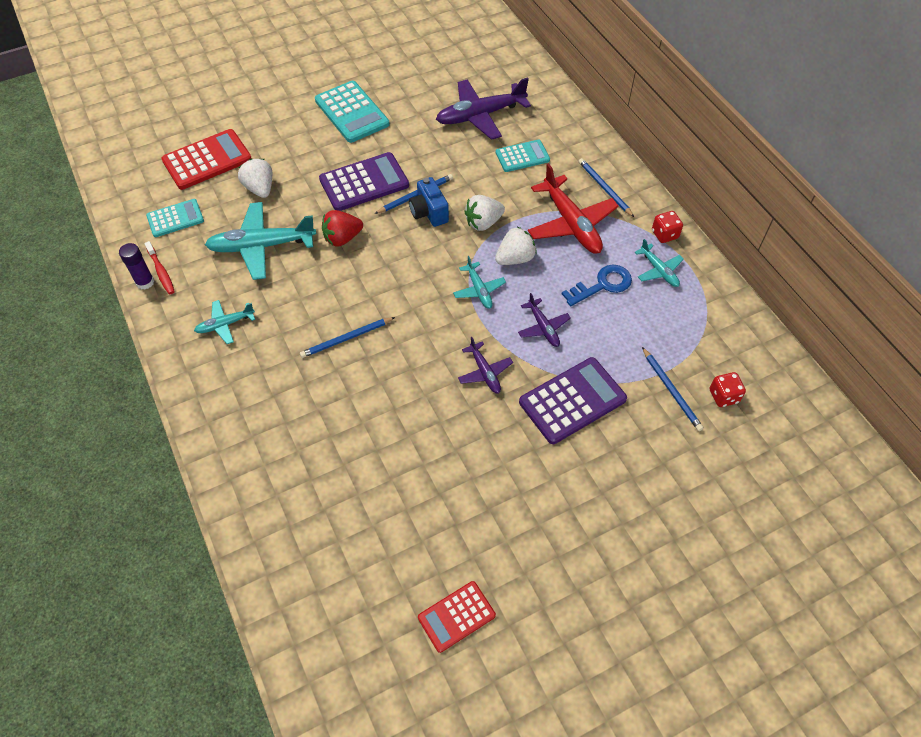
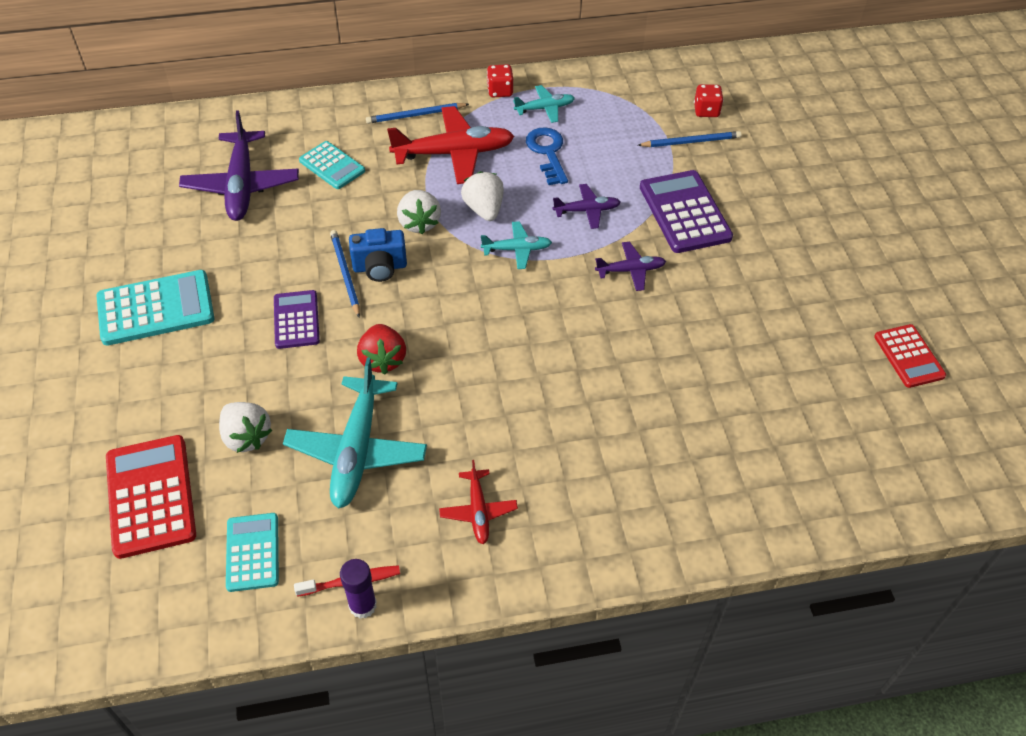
camera: 75 degrees left, 5 degrees down
(225, 324) = (478, 511): turquoise plane -> red plane
(260, 188) = (246, 437): white strawberry -> white strawberry turned 120 degrees counterclockwise
(346, 339) = (545, 384): blue pencil -> none
(364, 182) = (296, 320): purple calculator -> purple calculator, size x0.62
(522, 156) = (332, 166): turquoise calculator -> turquoise calculator turned 135 degrees clockwise

